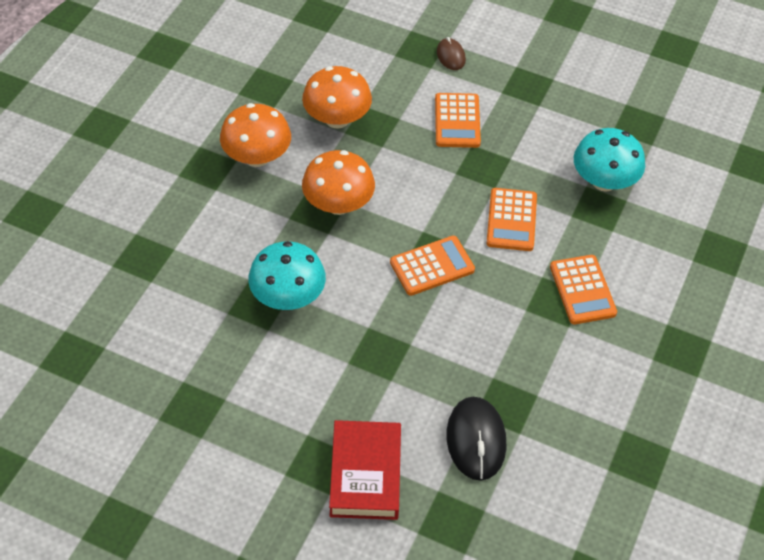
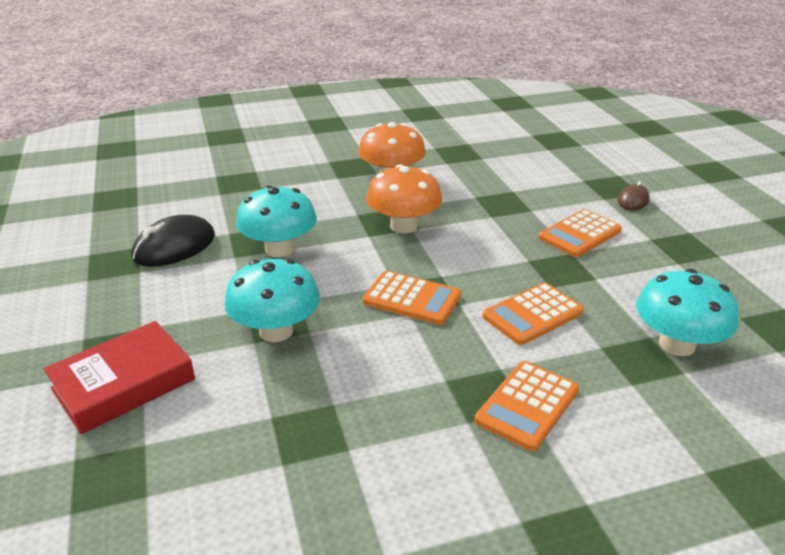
camera: 50 degrees right, 20 degrees down
(337, 119) = (481, 188): orange mushroom -> none
(391, 361) = (276, 331): none -> turquoise mushroom
(476, 440) = (238, 435): black mouse -> black mouse (174, 247)

